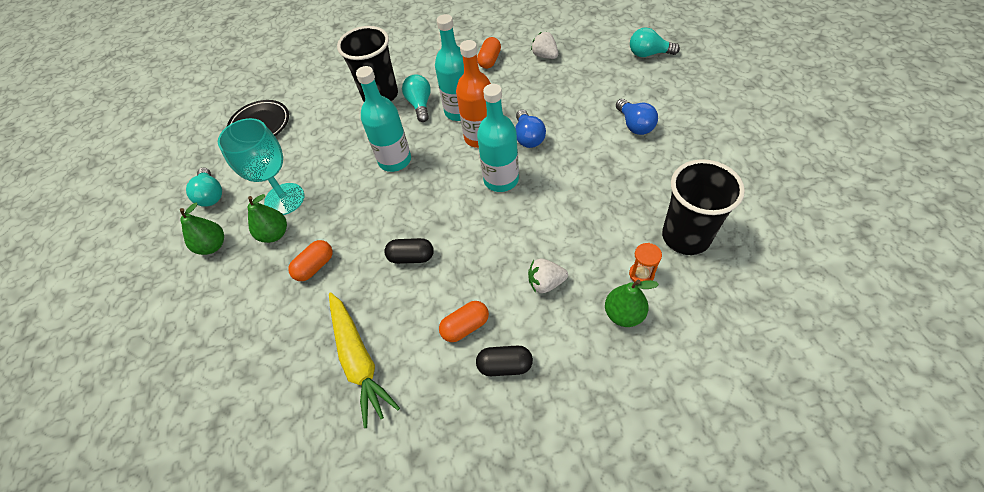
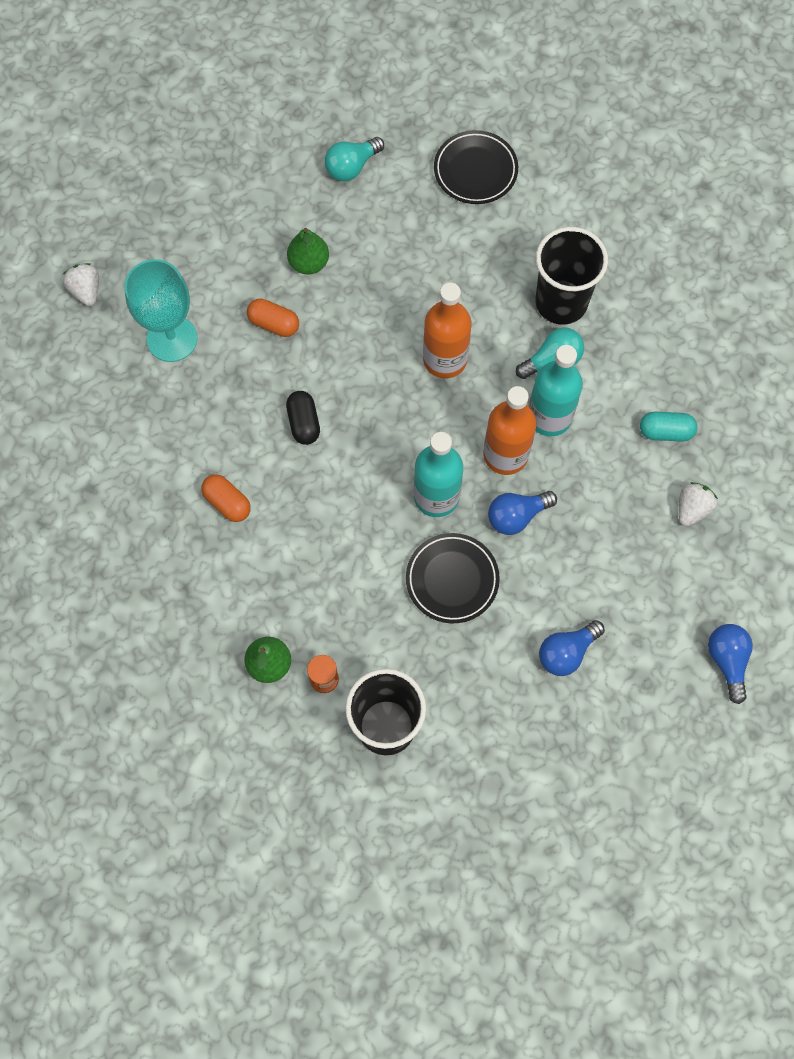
camera: 70 degrees right, 15 degrees up
(213, 246) = (282, 203): green pear -> none
(284, 199) = (360, 252): turquoise goblet -> turquoise goblet (172, 339)
(359, 360) = (173, 408): yellow carrot -> none
(395, 160) = (445, 359): turquoise bottle -> orange bottle
(489, 60) = (665, 431): orange capsule -> turquoise capsule
(505, 365) = (190, 552): black capsule -> none
(546, 283) = (295, 576): white strawberry -> white strawberry (86, 291)
(569, 179) = (452, 580): none -> black plate
(648, 54) = (727, 661): turquoise light bulb -> blue light bulb

